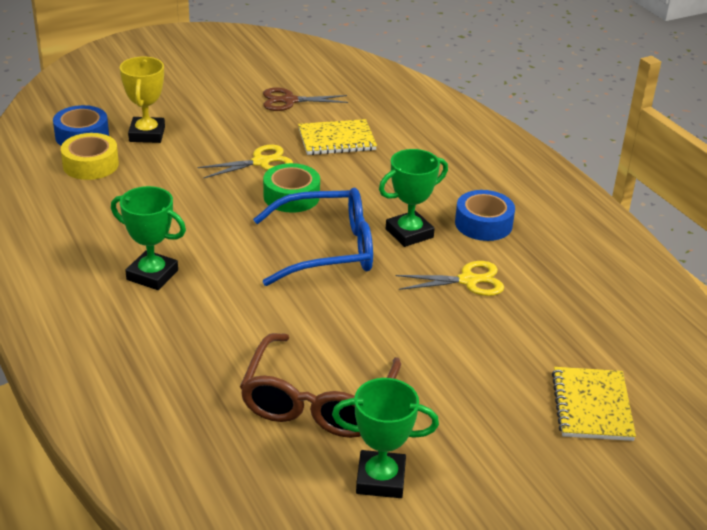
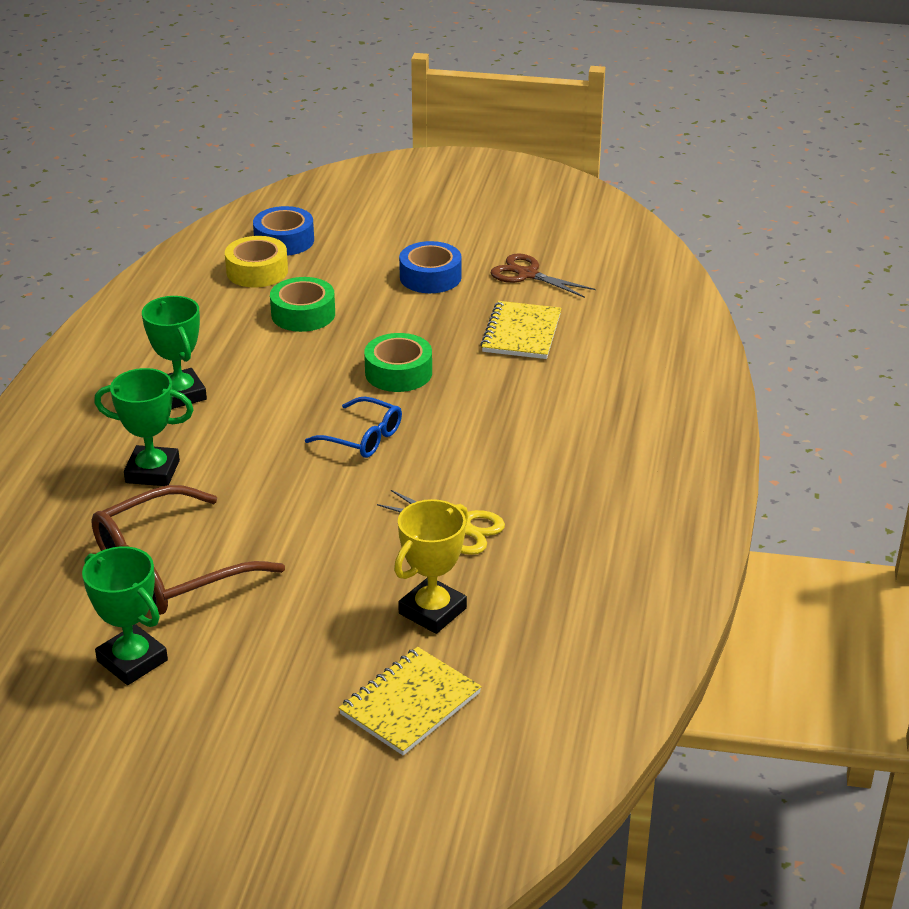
camera: 40 degrees right, 0 degrees up
(147, 134) = (343, 260): yellow trophy -> yellow trophy (432, 611)
(168, 182) = (303, 314): none -> green tape
(261, 162) = (414, 327): yellow scissors -> none
(327, 249) = (363, 437): blue glasses -> blue glasses, size x0.56
(336, 140) = (521, 333): yellow notebook -> yellow notebook turned 75 degrees clockwise
(409, 233) = (464, 456): green trophy -> green trophy (152, 472)
(483, 224) = (556, 480): blue tape -> blue tape (430, 277)

